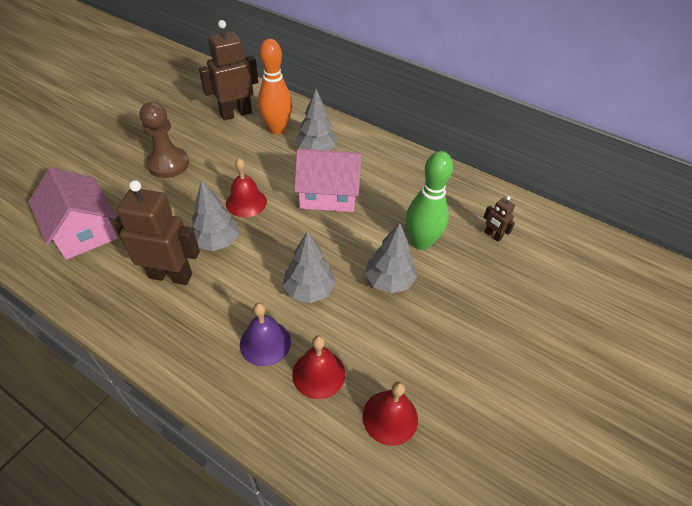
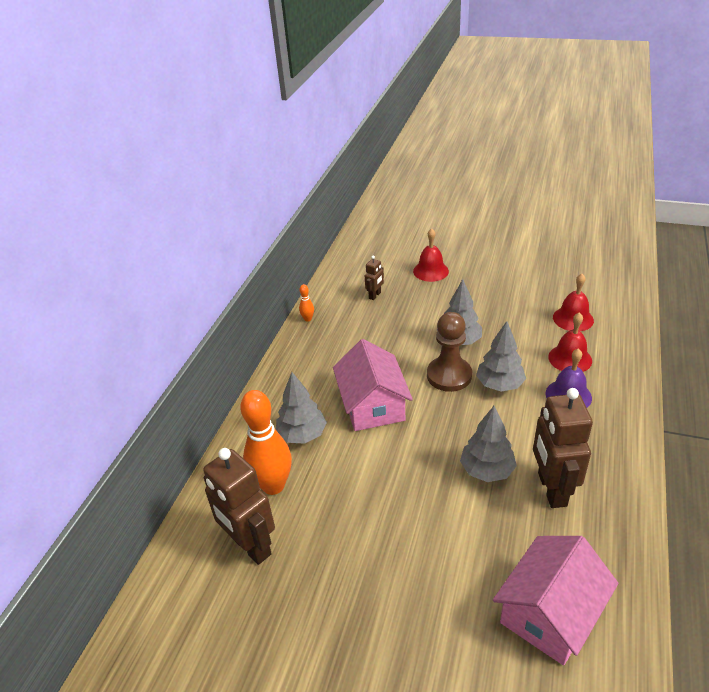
camera: 100 degrees left, 10 degrees down
(168, 164) = (389, 579): brown pawn -> brown pawn (449, 375)
(246, 202) = (418, 467): red bell -> red bell (430, 271)
(421, 242) = (405, 332): green bowling pin -> none
(464, 179) = (308, 319): none -> orange bowling pin

